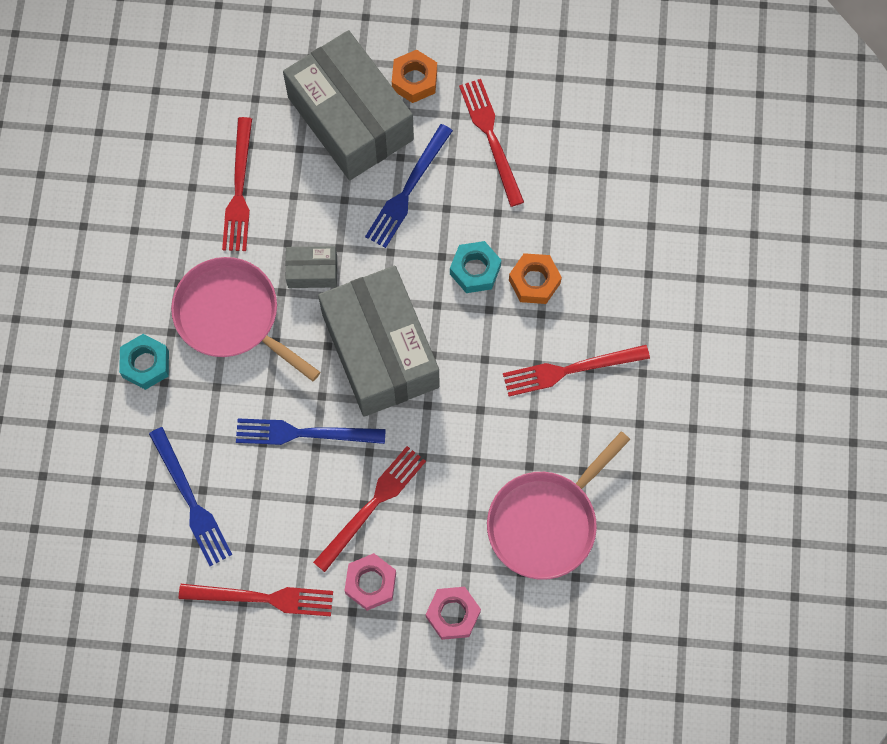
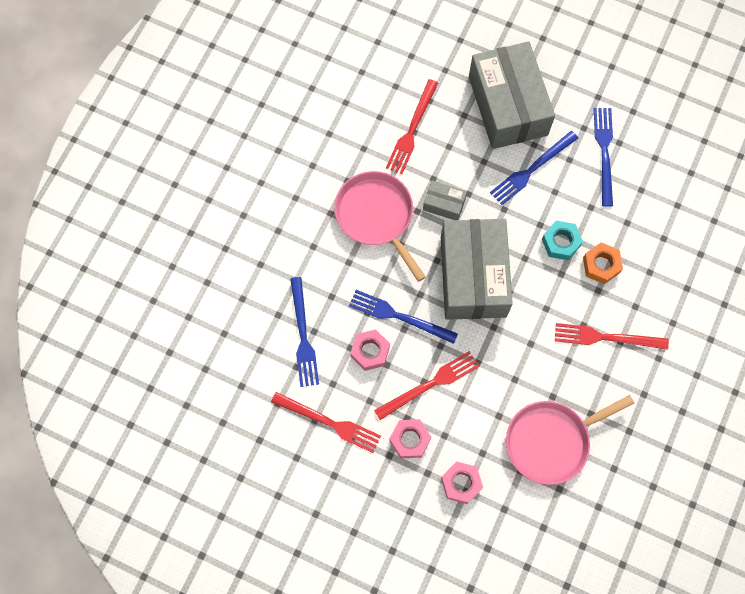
camera: 20 degrees right, 0 degrees up
(145, 364) = (305, 229): turquoise nut -> none
(283, 490) = (370, 351): none -> pink nut
(414, 80) = (563, 94): orange nut -> none
(491, 138) = (604, 152): red fork -> blue fork

